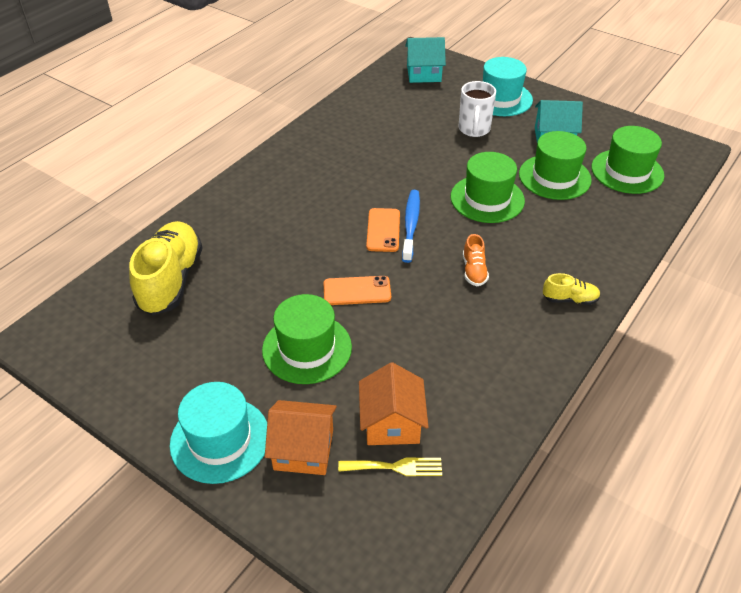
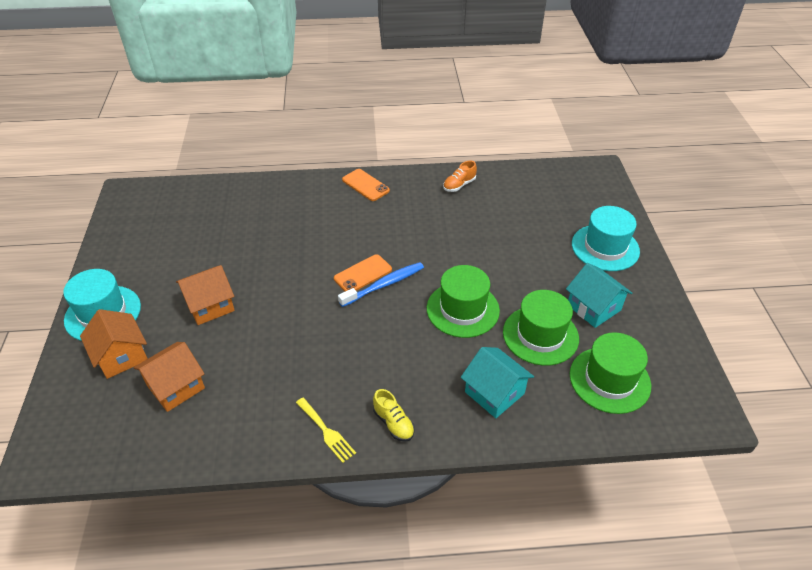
camera: 50 degrees right, 0 degrees up
(171, 280) = (217, 211): yellow shoe -> none
(307, 348) = (210, 305): green hat -> orange house
(357, 291) = (286, 297): orange phone -> orange phone (365, 185)
(395, 467) = (137, 411): yellow fork -> yellow fork (326, 432)
(424, 73) = (577, 189): turquoise house -> turquoise house (494, 393)
(474, 130) = (541, 255): white mug -> none
(474, 271) = (369, 347): orange shoe -> orange shoe (459, 185)

